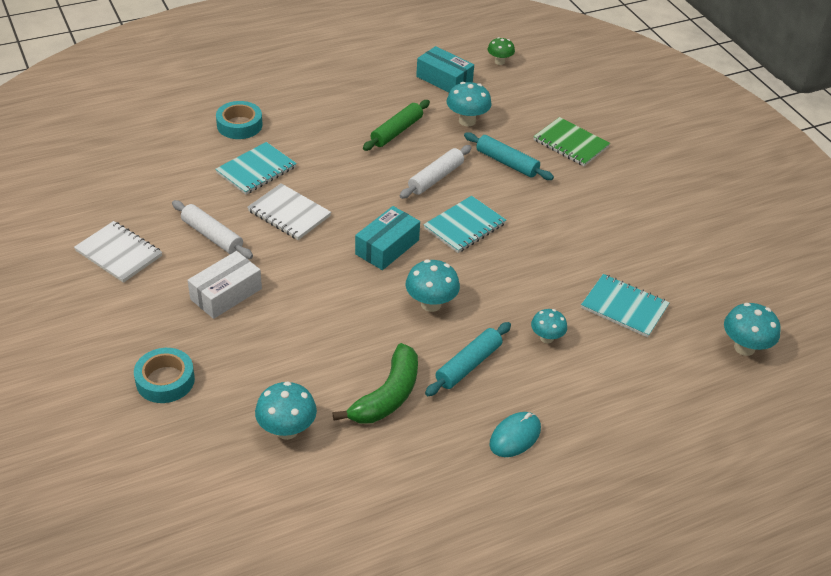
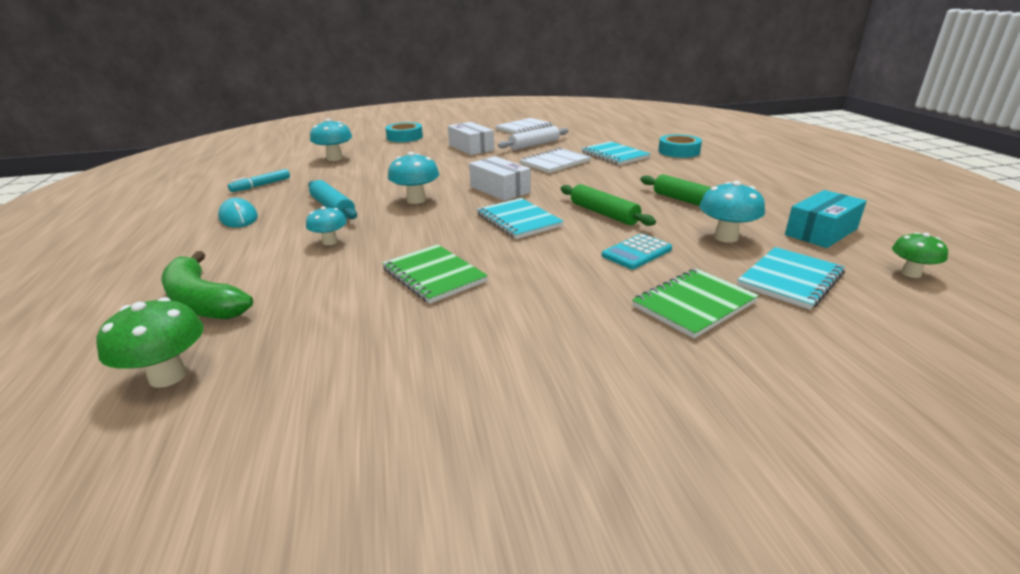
camera: 105 degrees right, 15 degrees down
(387, 247) = (499, 189): turquoise box -> white box
(387, 395) = (332, 182): green banana -> green banana (202, 302)
(413, 466) = (261, 185): none -> turquoise marker
(435, 178) = (604, 213): white rolling pin -> green rolling pin
(507, 163) = (636, 252): turquoise rolling pin -> turquoise calculator
(580, 259) = (434, 275): none -> green notebook
(624, 307) = (332, 291): turquoise notebook -> turquoise notebook (790, 280)
(744, 347) = (168, 376): turquoise mushroom -> green mushroom

